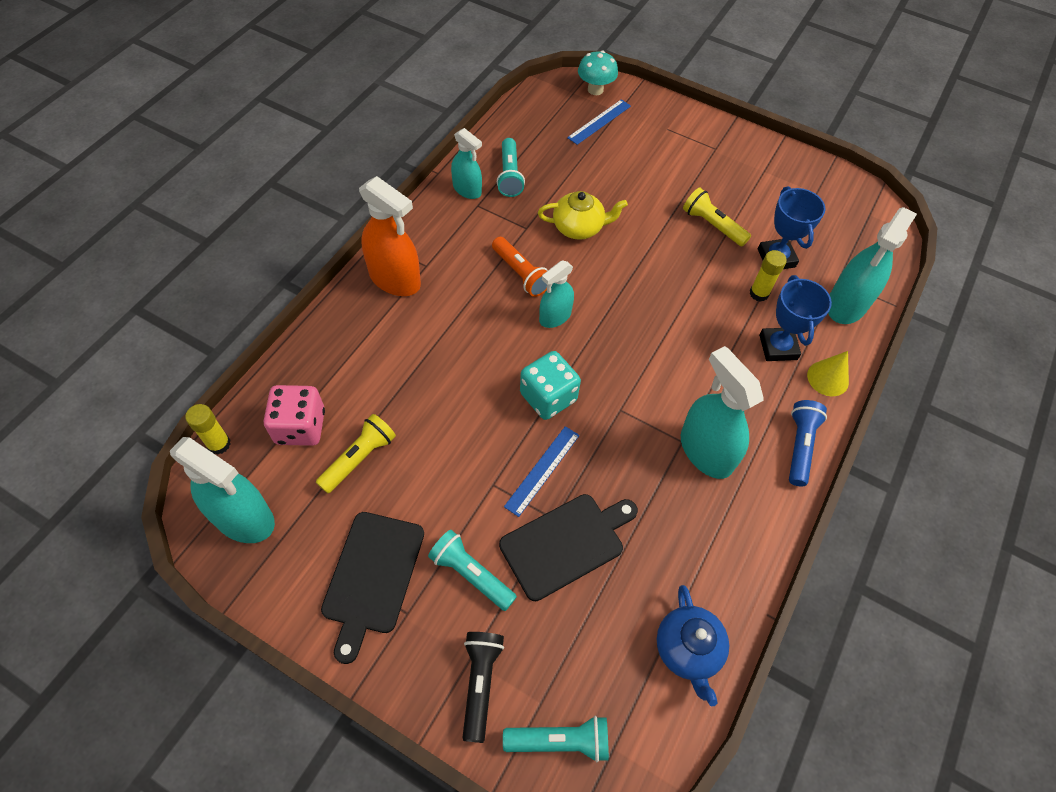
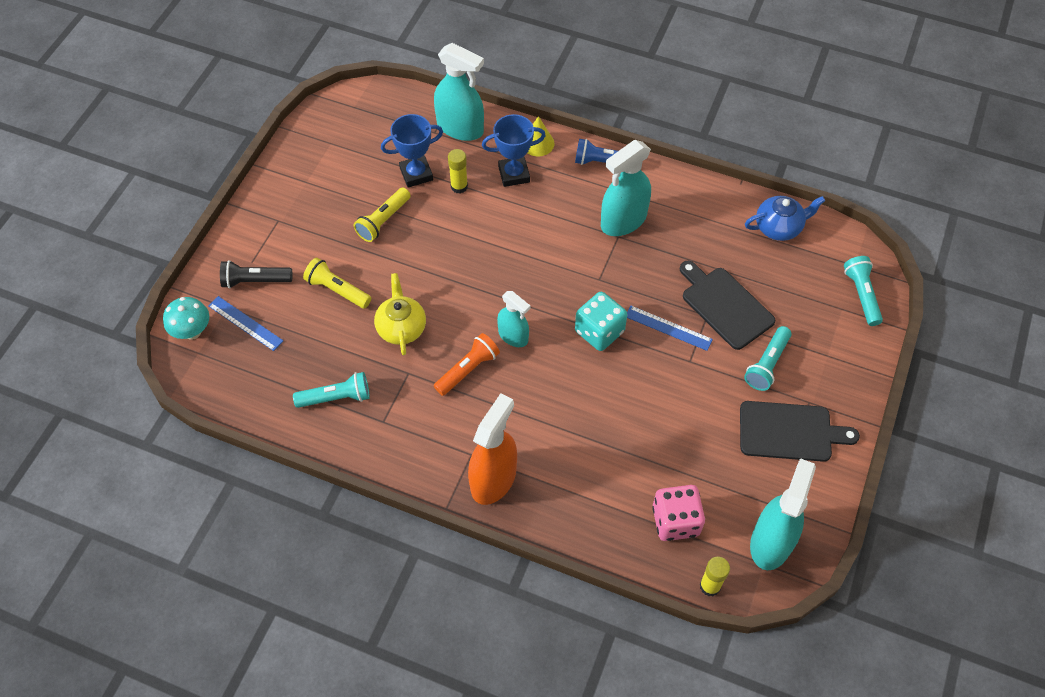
camera: 95 degrees left, 0 degrees up
(359, 458) = (693, 465): yellow flashlight -> yellow flashlight (337, 290)
(467, 190) = (362, 434): turquoise spray bottle -> none
(480, 683) = (842, 346): black flashlight -> black flashlight (255, 281)

